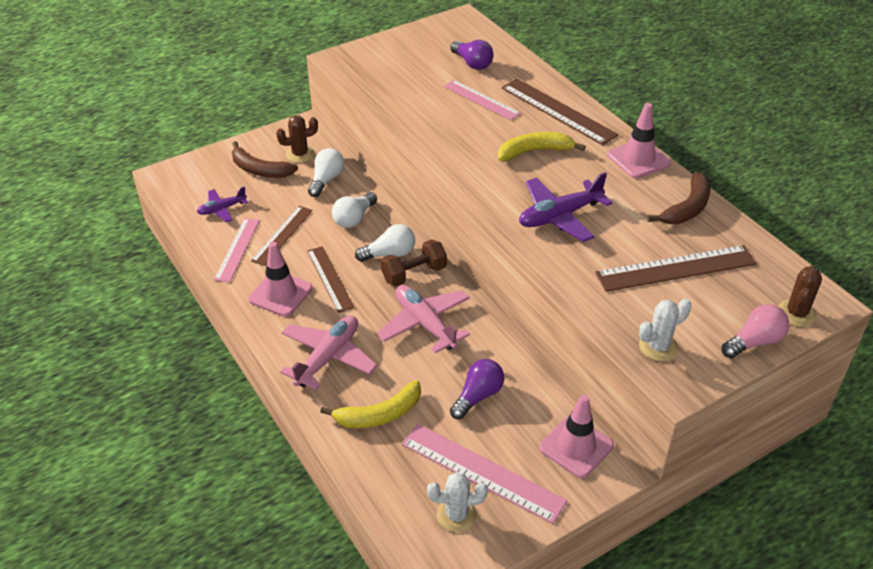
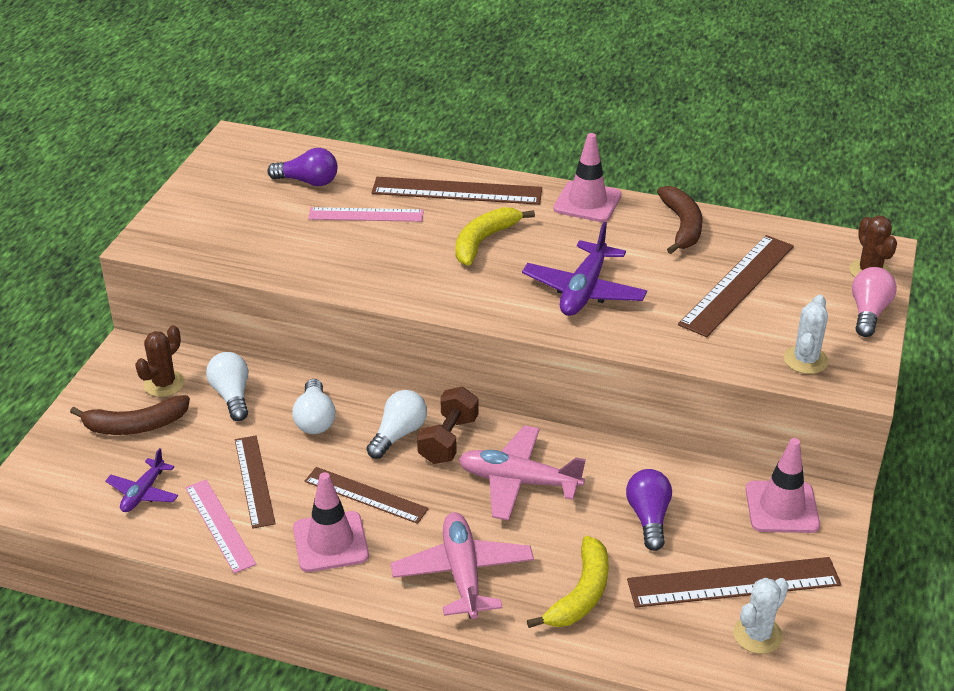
camera: 40 degrees left, 5 degrees down
(482, 472) = (733, 583): pink ruler -> brown ruler

